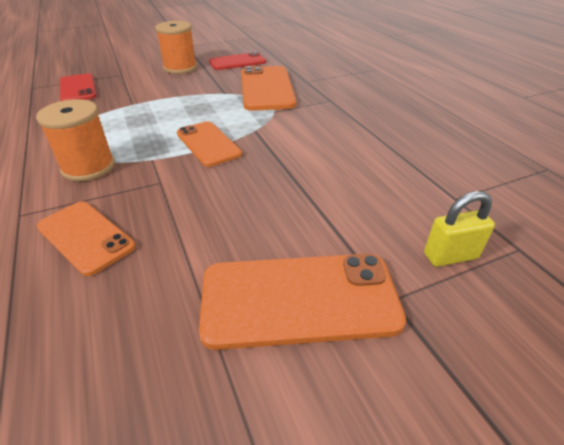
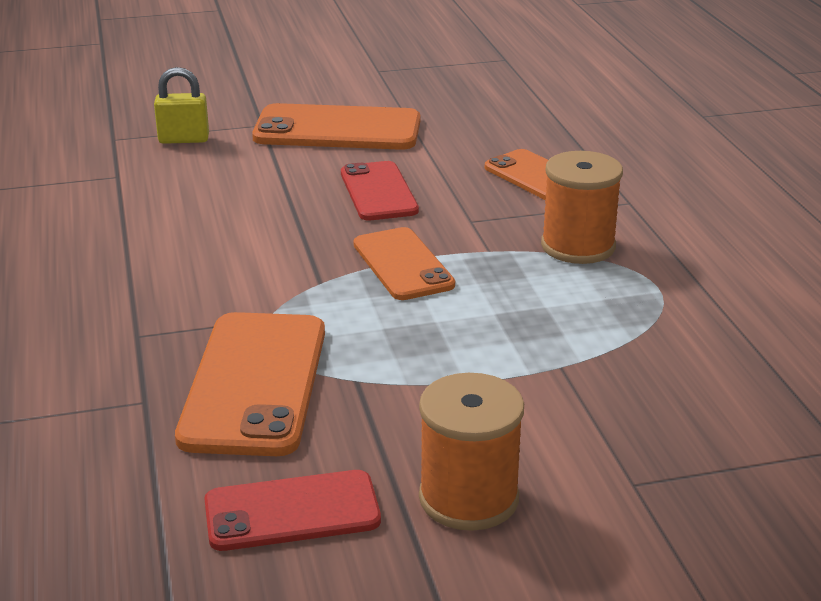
camera: 170 degrees left, 10 degrees down
(78, 88) = (717, 431): red phone -> red phone (378, 192)

